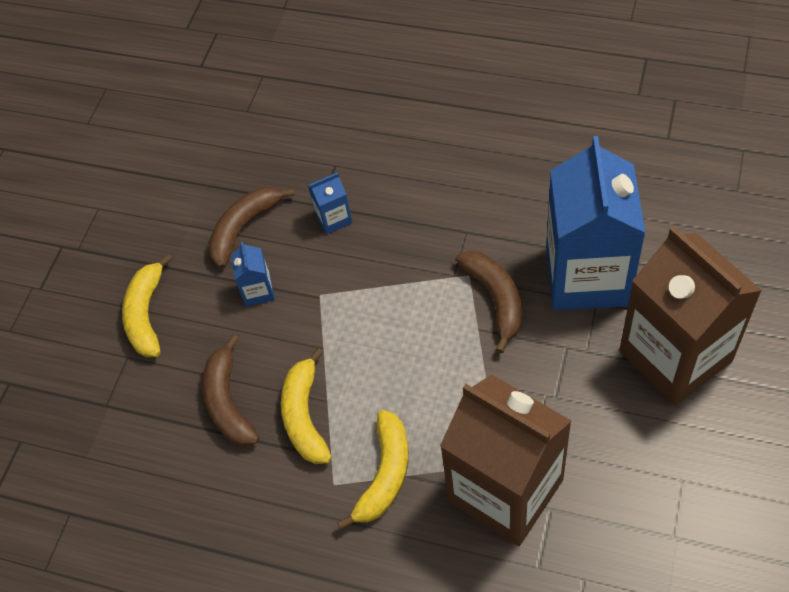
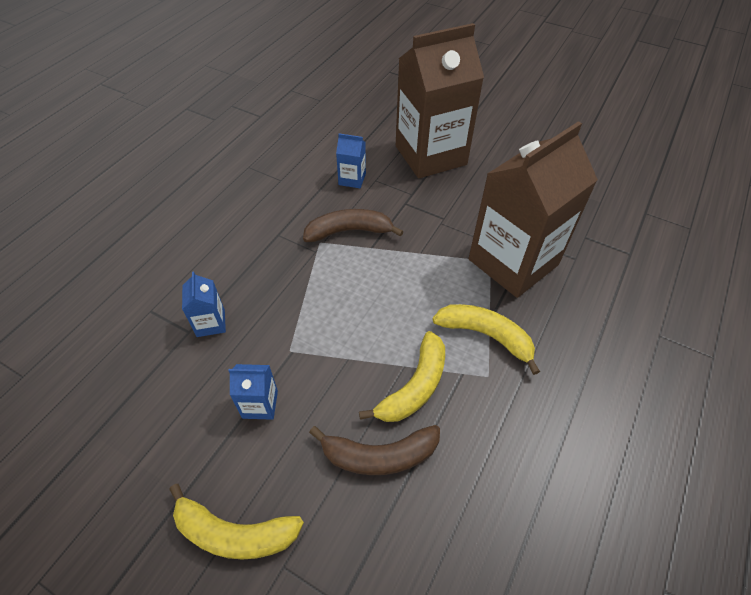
camera: 85 degrees left, 5 degrees down
(244, 228) = (175, 405): brown banana -> none
(305, 416) = (414, 386): yellow banana -> yellow banana turned 60 degrees counterclockwise
(587, 276) = (352, 179): blue carton -> blue carton, size x0.40

